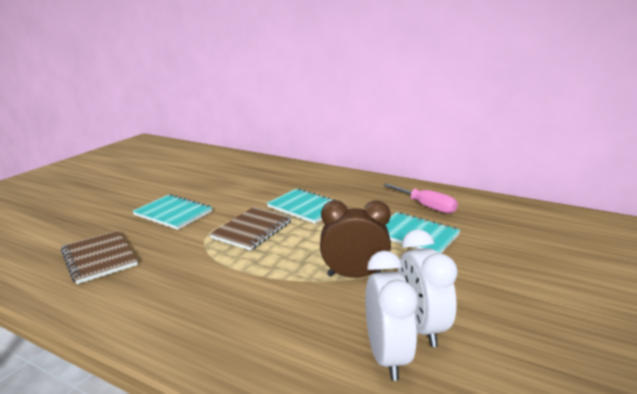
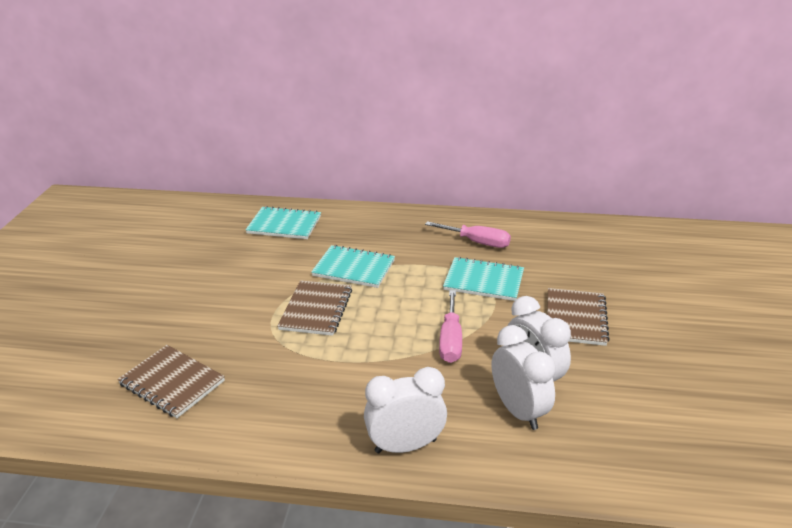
camera: 20 degrees left, 10 degrees up
(173, 213) = (208, 307): turquoise notebook -> turquoise notebook (284, 225)
(246, 359) = (405, 446): none -> white clock
(354, 275) = (450, 340): brown clock -> pink screwdriver
(497, 283) = (575, 318): none -> brown notebook

